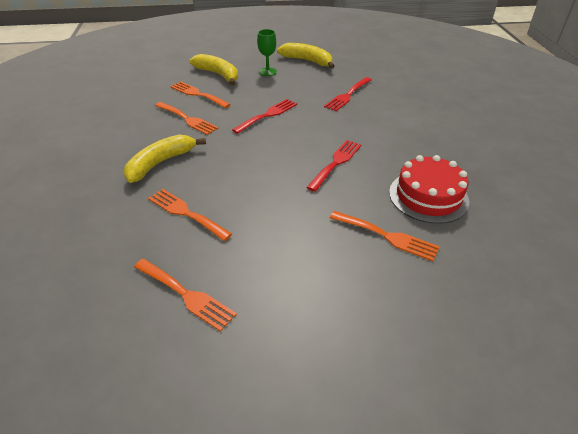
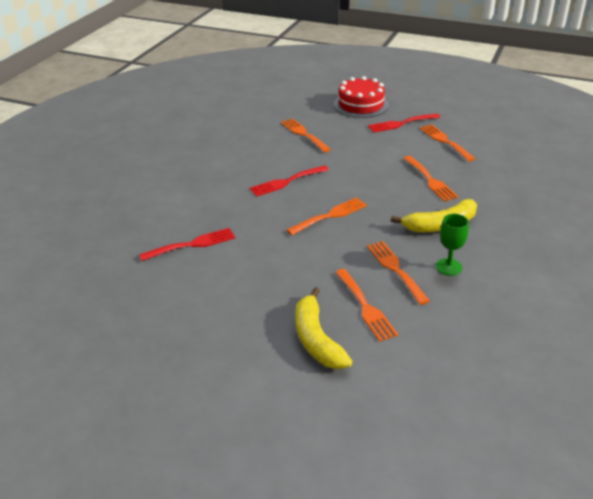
camera: 150 degrees left, 5 degrees down
(266, 143) = (330, 216): none -> orange fork
(267, 72) = (244, 320): green goblet -> green goblet (448, 267)
(268, 115) = (303, 246): red fork -> red fork (401, 123)
(307, 61) = (167, 324): yellow banana -> none
(428, 196) = (249, 144): red cake -> red cake (361, 105)

